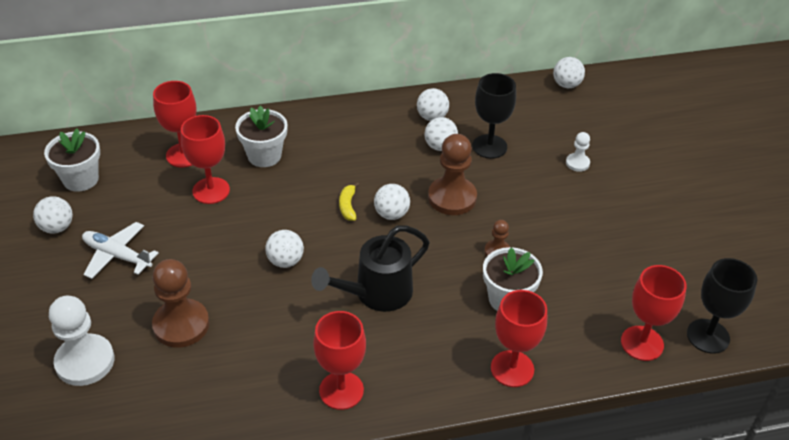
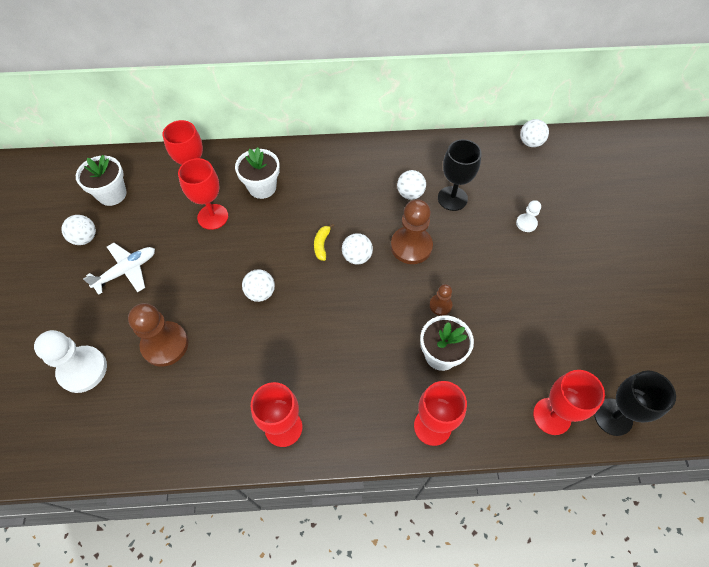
camera: 10 degrees right, 15 degrees up
(117, 255) = (127, 271): white plane -> white plane turned 105 degrees clockwise
(376, 294) = (330, 335): black watering can -> none
(432, 117) = (408, 164): white ball -> none

